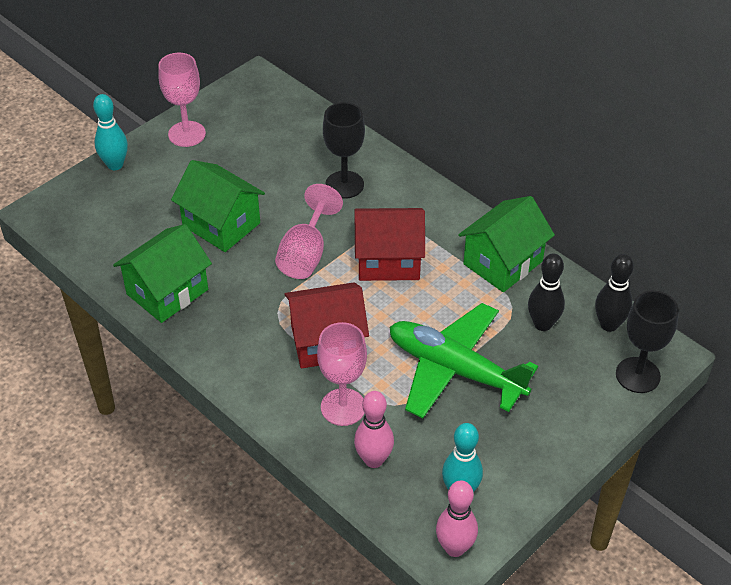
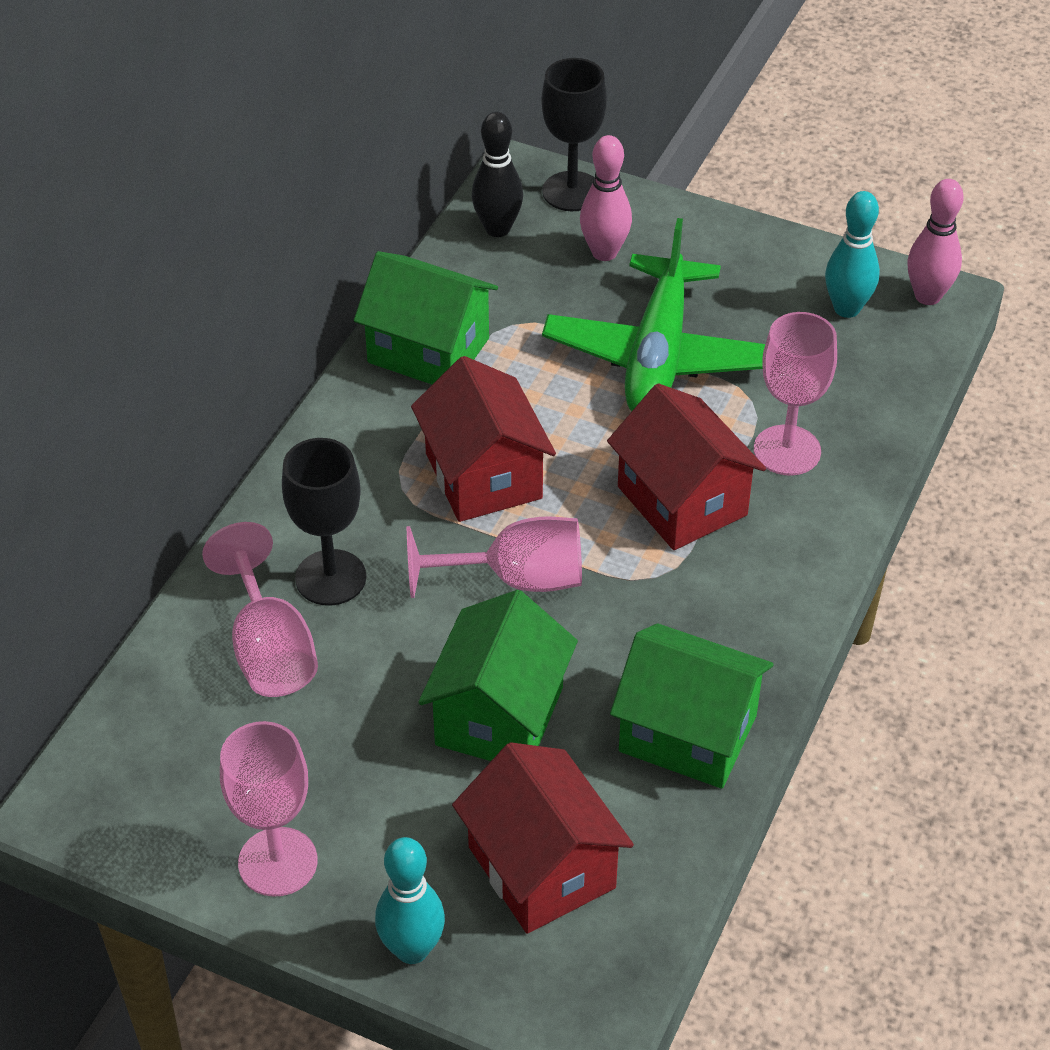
camera: 110 degrees left, 0 degrees up
(127, 216) = (541, 867): none -> red house
(309, 154) = (269, 649): none -> pink goblet
(373, 460) = (852, 397): pink bowling pin -> pink bowling pin (604, 252)
(543, 324) = (529, 289): black bowling pin -> none

